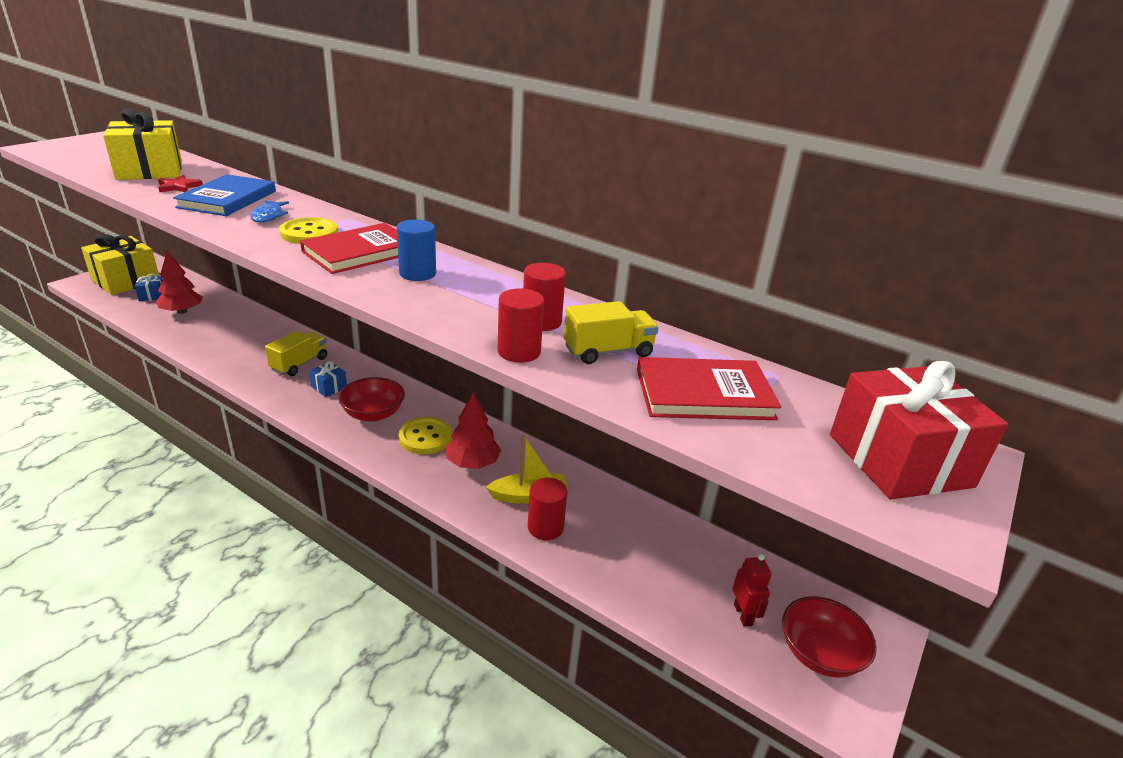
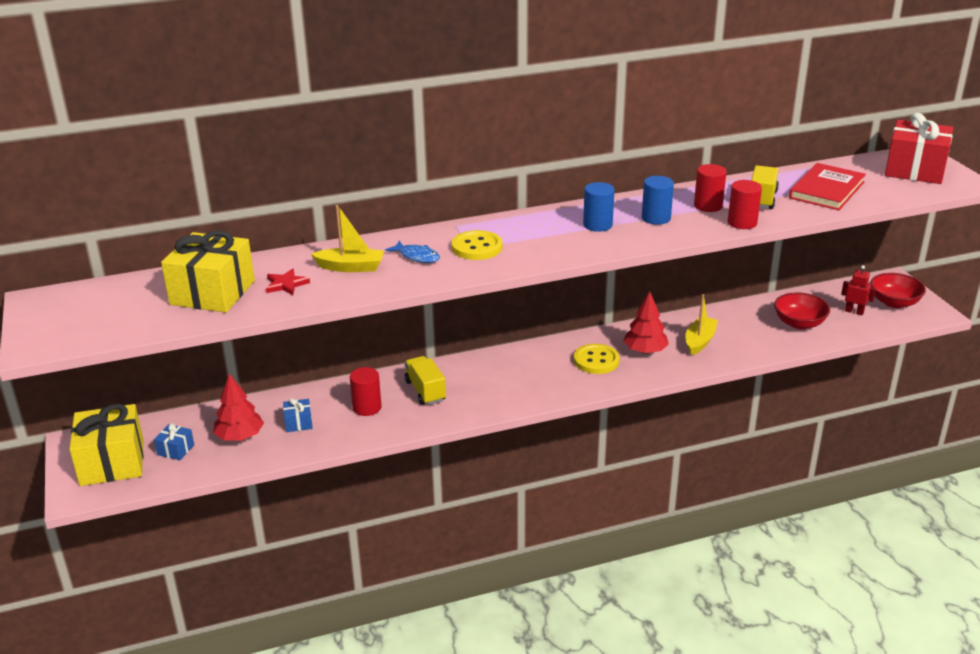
camera: 50 degrees left, 0 degrees up
(227, 199) = (351, 267): blue book -> yellow boat
(329, 387) = (480, 385): blue gift -> blue gift (298, 423)
(360, 252) = (537, 236): red book -> none
(373, 414) = (542, 374): red bowl -> red bowl (799, 323)
(470, 299) = (656, 218): none -> blue cylinder
(545, 527) = (735, 346): red cylinder -> red cylinder (367, 407)

